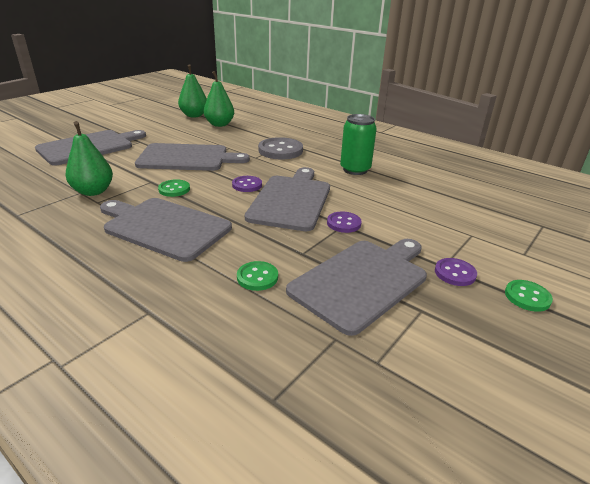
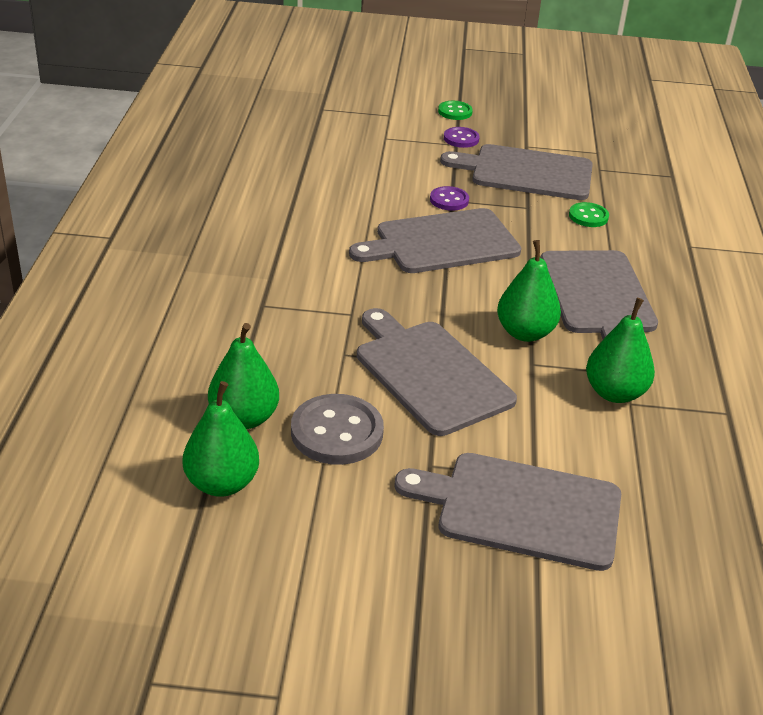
camera: 125 degrees left, 5 degrees up
(174, 189) = (525, 333): green button -> green pear
(247, 185) = (444, 285): purple button -> none
(280, 150) = (300, 301): grey button -> grey button (337, 432)
(355, 170) = (302, 224): green can -> none

